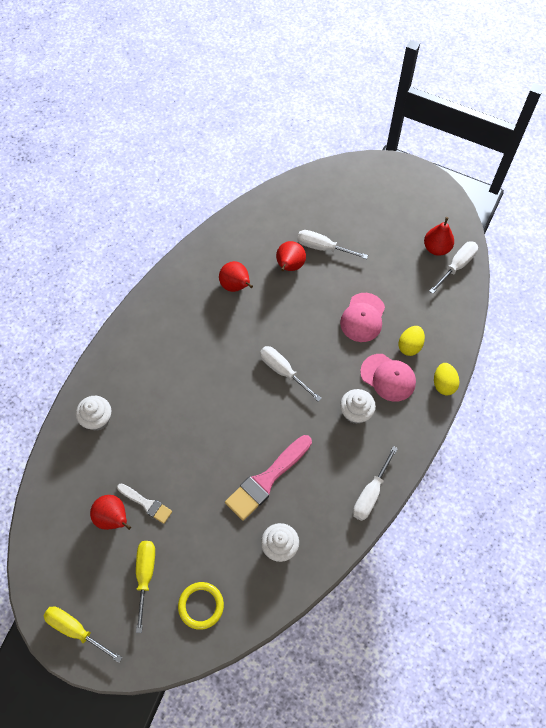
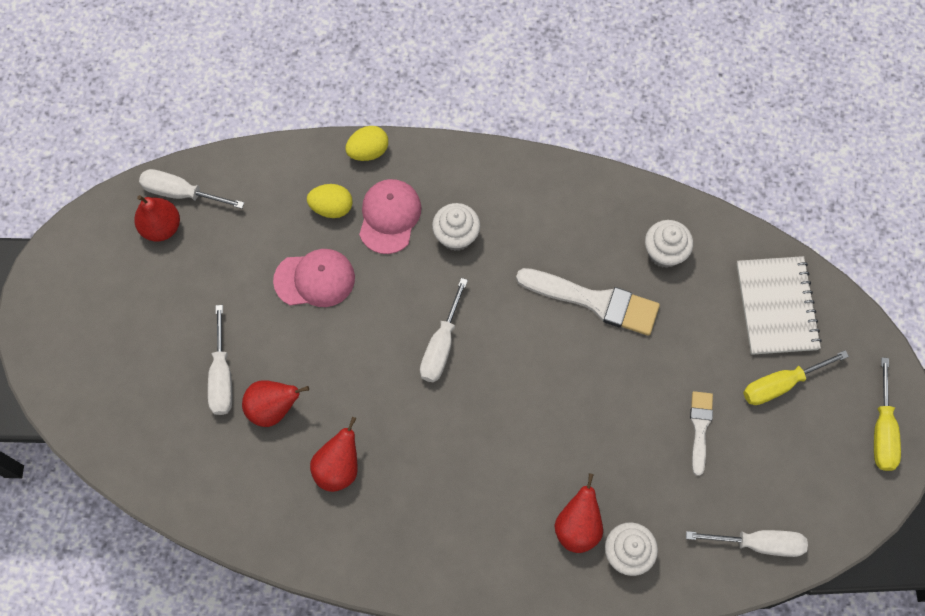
camera: 115 degrees left, 5 degrees up
(113, 518) = (738, 458): red pear -> red pear (577, 526)
(201, 606) = (776, 306): yellow ring -> white notebook
(266, 480) = (595, 301): pink brush -> white brush
(371, 493) = (550, 181): white screwdriver -> white screwdriver (758, 543)

